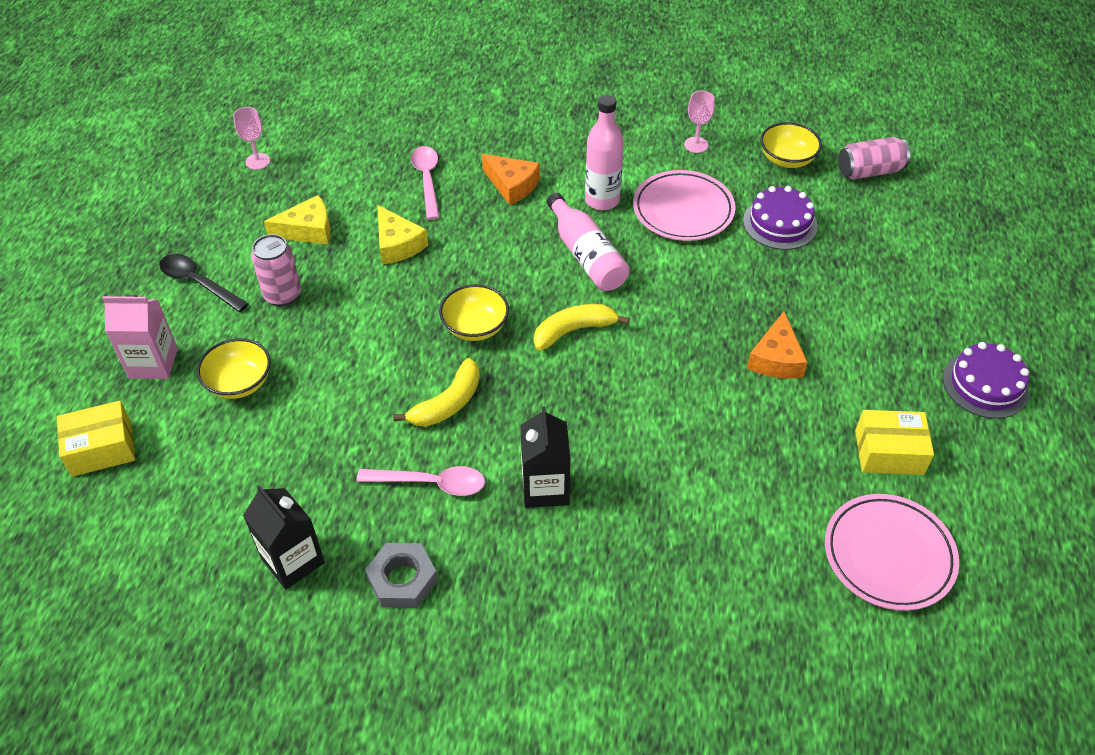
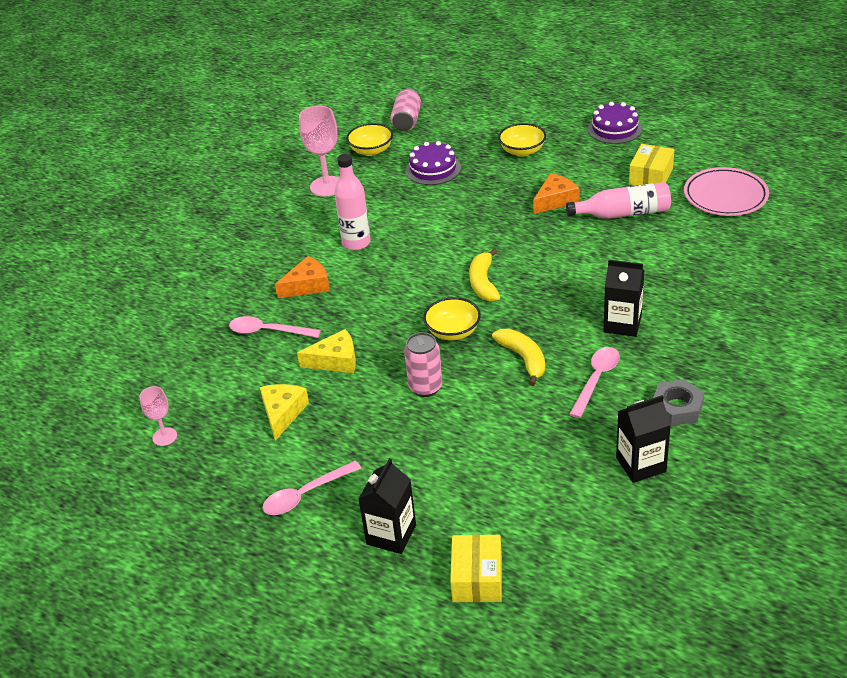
camera: 65 degrees left, 10 degrees down
(153, 363) = (391, 535): pink carton -> black carton
(198, 283) = (305, 494): black spoon -> pink spoon
(239, 383) = (444, 478): yellow bowl -> yellow bowl (522, 151)
(283, 295) = (354, 439): pink can -> pink can (425, 387)
(586, 255) = (410, 262): pink bottle -> pink bottle (623, 213)
(683, 210) = (392, 207): pink plate -> none
(696, 145) = (327, 186): pink goblet -> pink goblet, size x1.76
(776, 358) = (555, 200): orange cheese -> orange cheese turned 75 degrees counterclockwise

